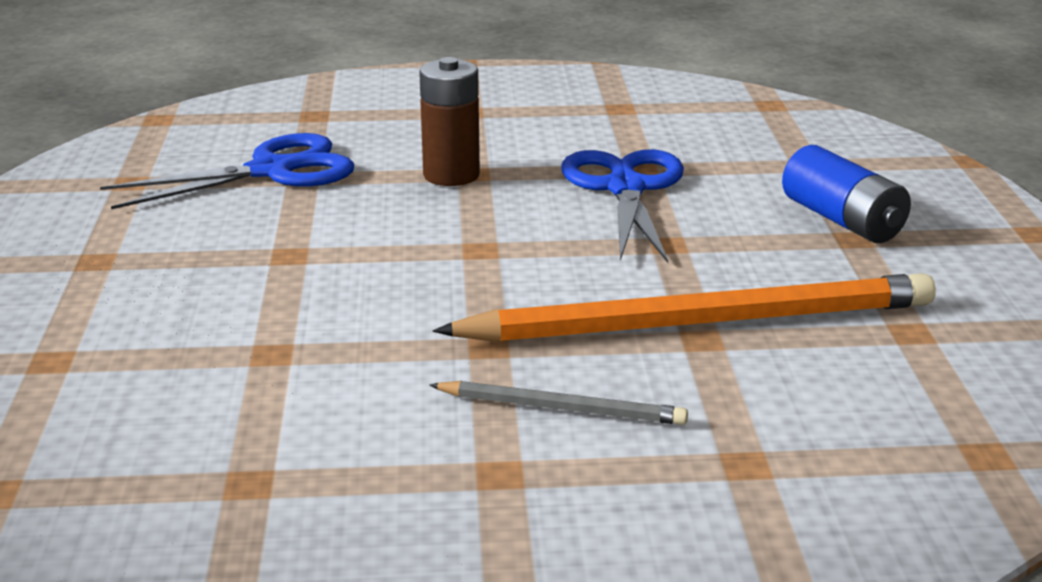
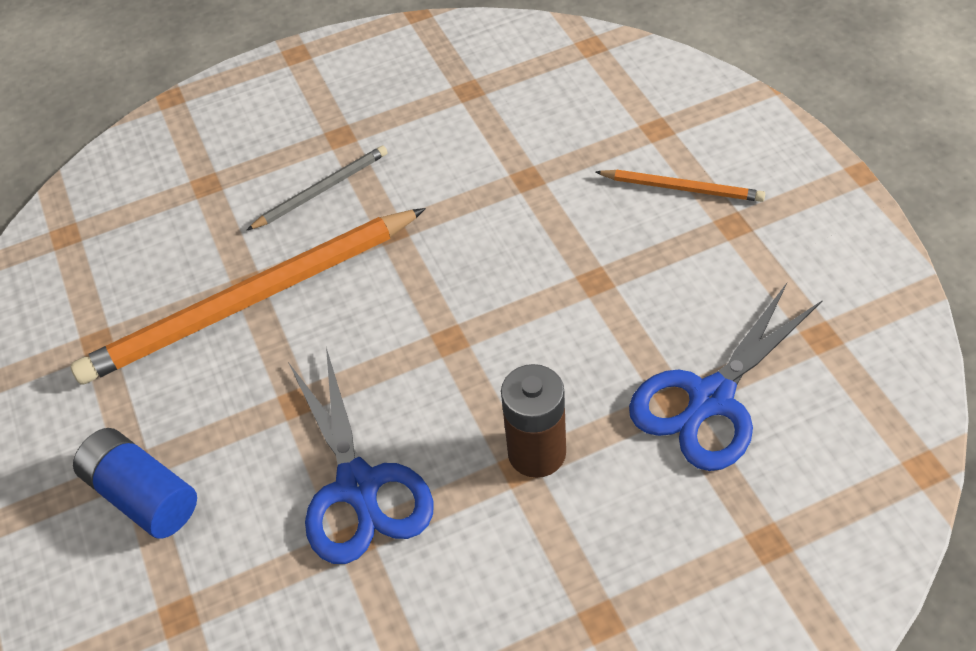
camera: 165 degrees right, 25 degrees up
(104, 298) = (682, 188): none -> orange pencil
(562, 408) = (321, 190): grey pencil -> grey pencil turned 150 degrees clockwise

